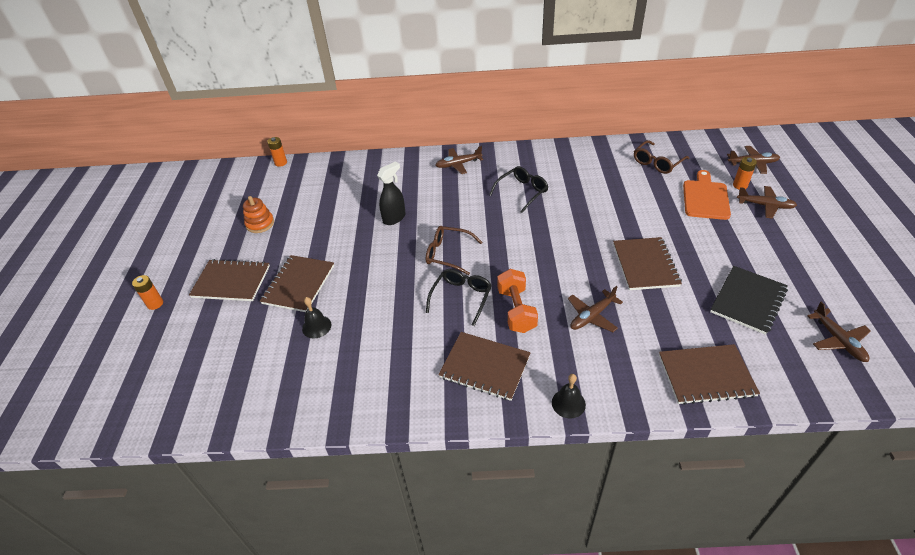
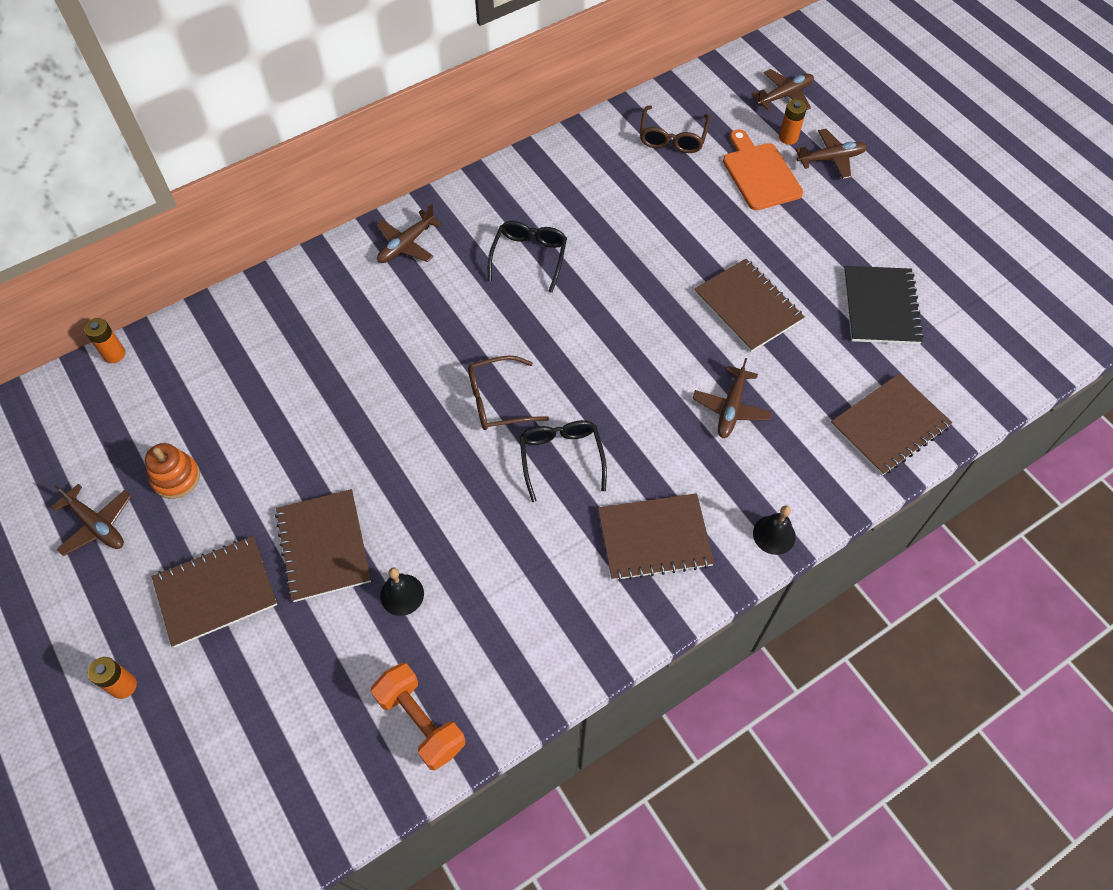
camera: 35 degrees left, 15 degrees up
(394, 218) = (380, 376): black spray bottle -> none
(516, 310) = (640, 443): orange dumbbell -> orange dumbbell (421, 721)
(838, 340) = (988, 317): brown plane -> brown plane (97, 525)

